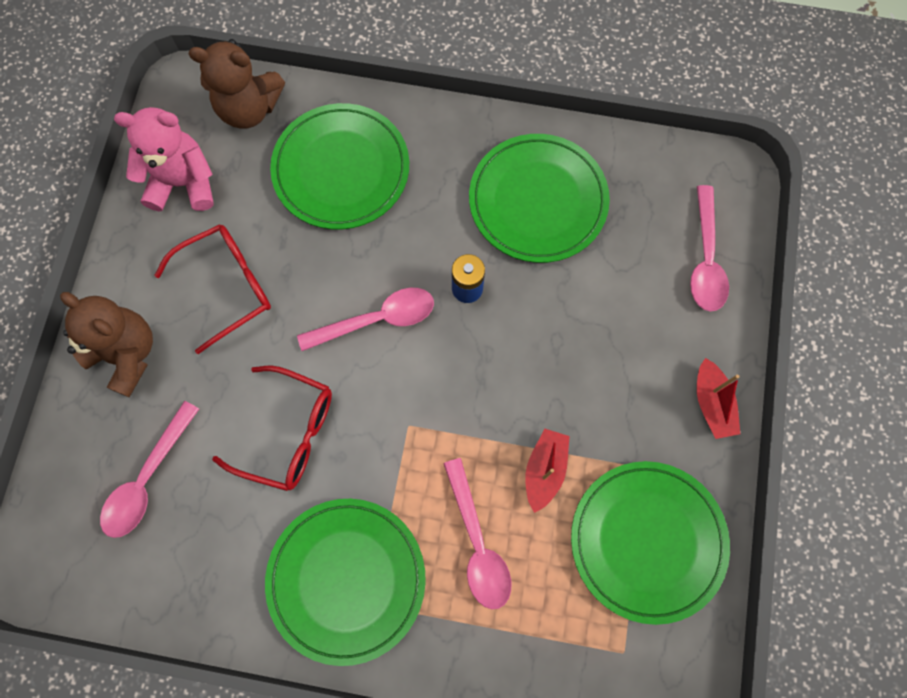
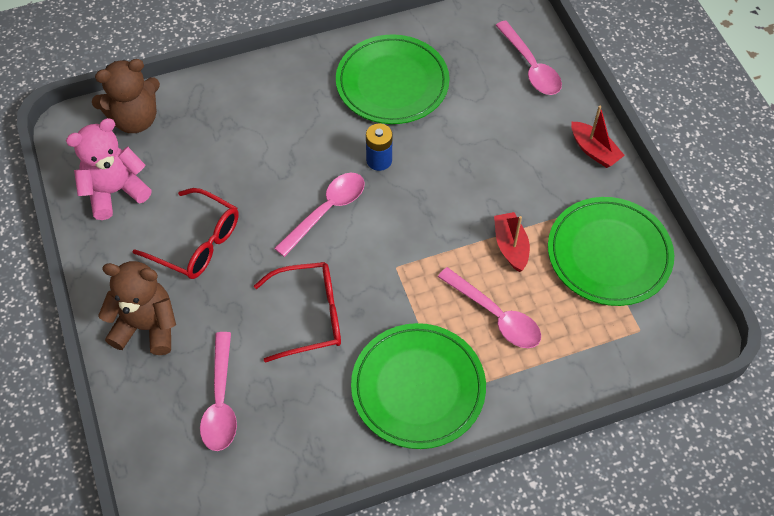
camera: 30 degrees left, 15 degrees down
(228, 286) = (197, 243): red glasses -> red glasses turned 90 degrees clockwise
(341, 169) = (234, 127): green plate -> none

